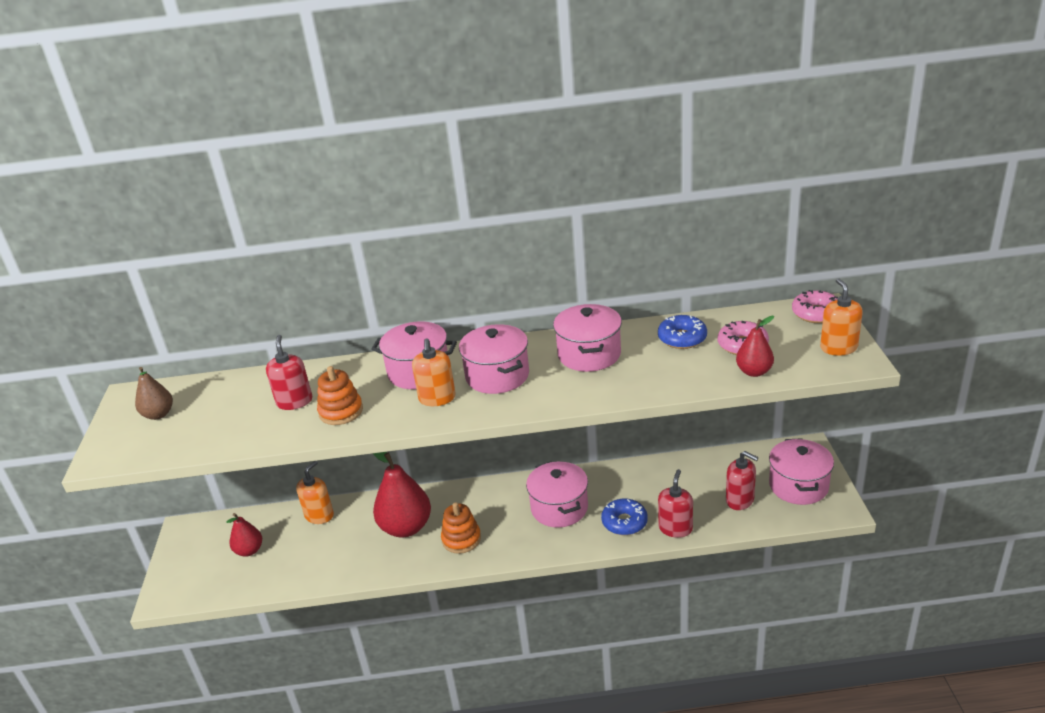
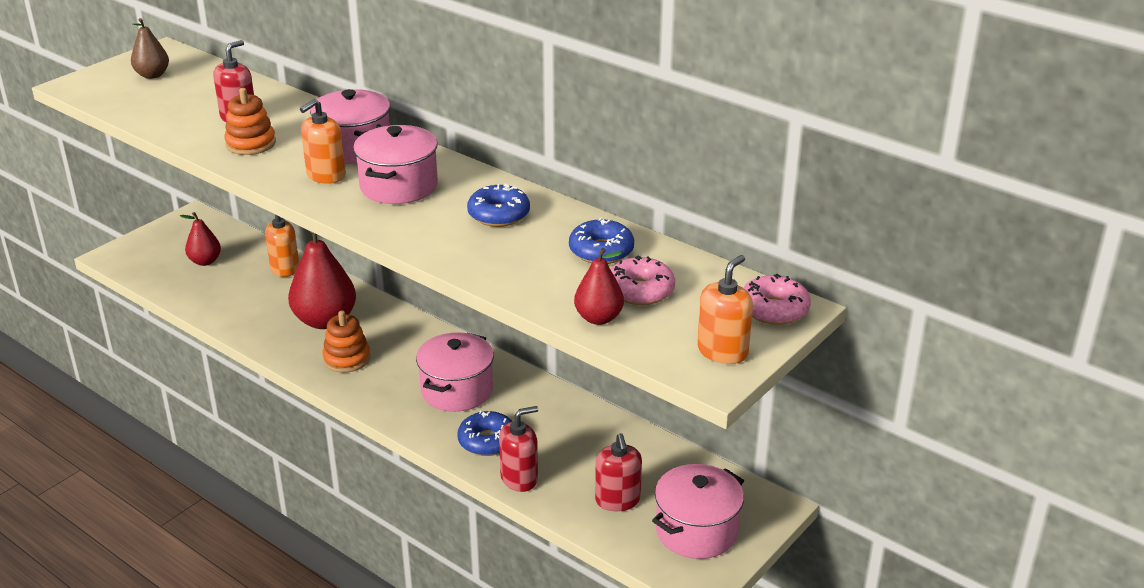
camera: 40 degrees right, 0 degrees up
(589, 354) = (499, 214): pink pot -> blue donut

